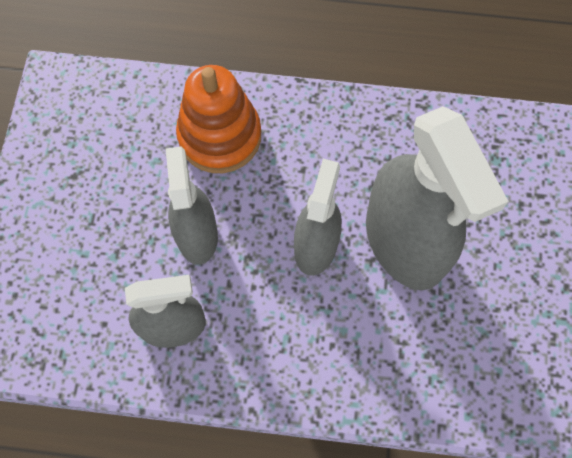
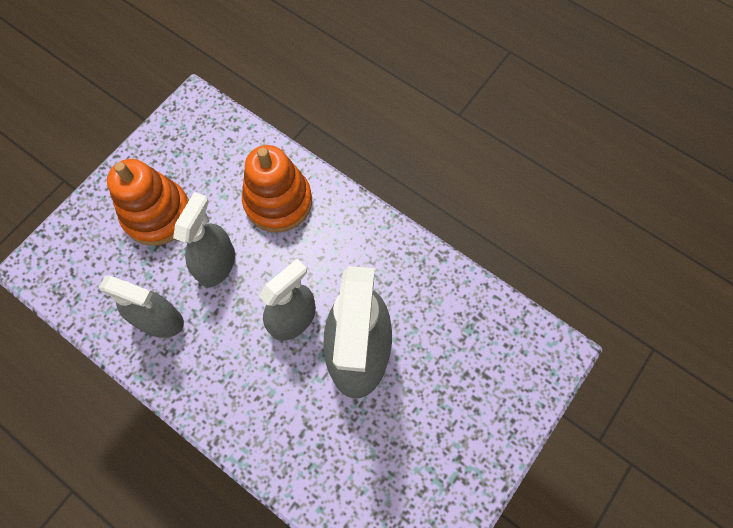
camera: 30 degrees right, 0 degrees up
(94, 218) = (157, 214): none -> orange stacking toy

